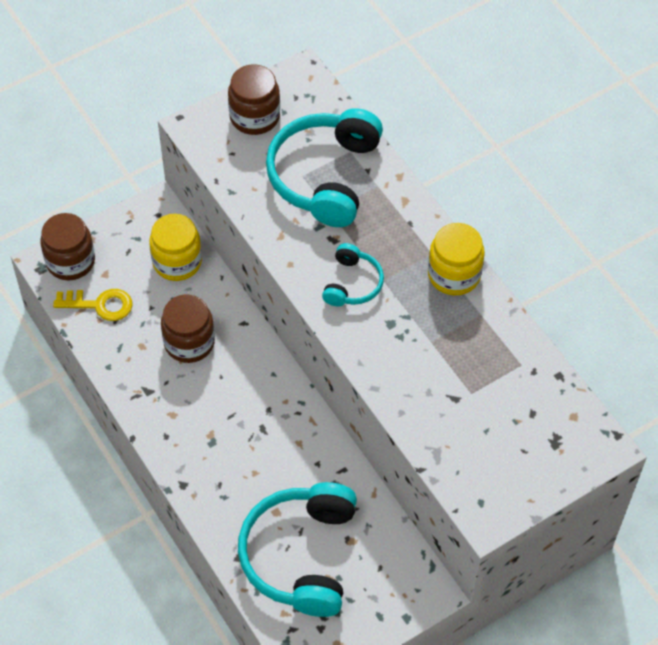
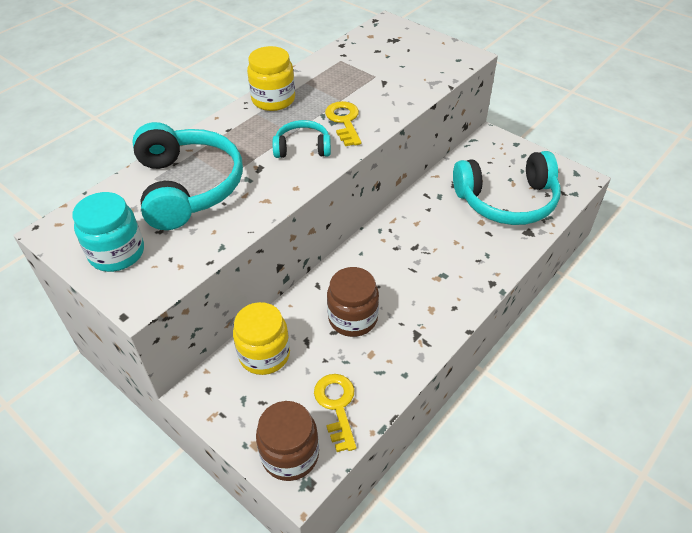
camera: 105 degrees left, 10 degrees down
(254, 117) = (117, 253): brown jar -> turquoise jar
(325, 176) = (188, 187): turquoise headphones -> turquoise headphones turned 105 degrees counterclockwise
(387, 334) = (344, 121): none -> yellow key

